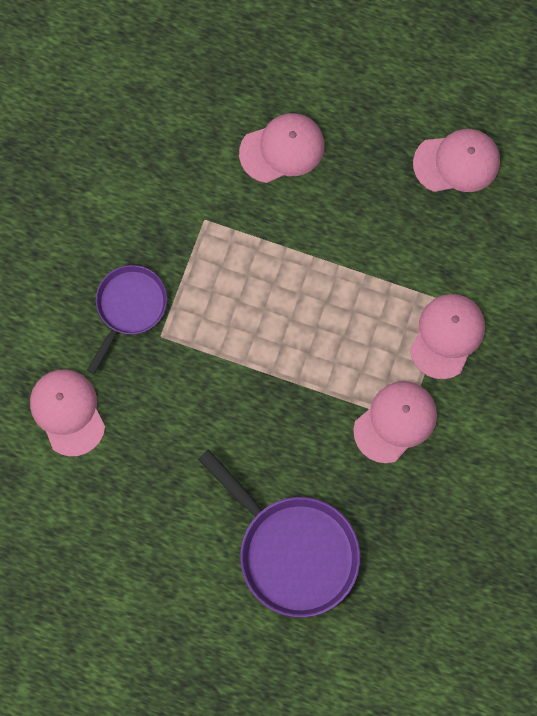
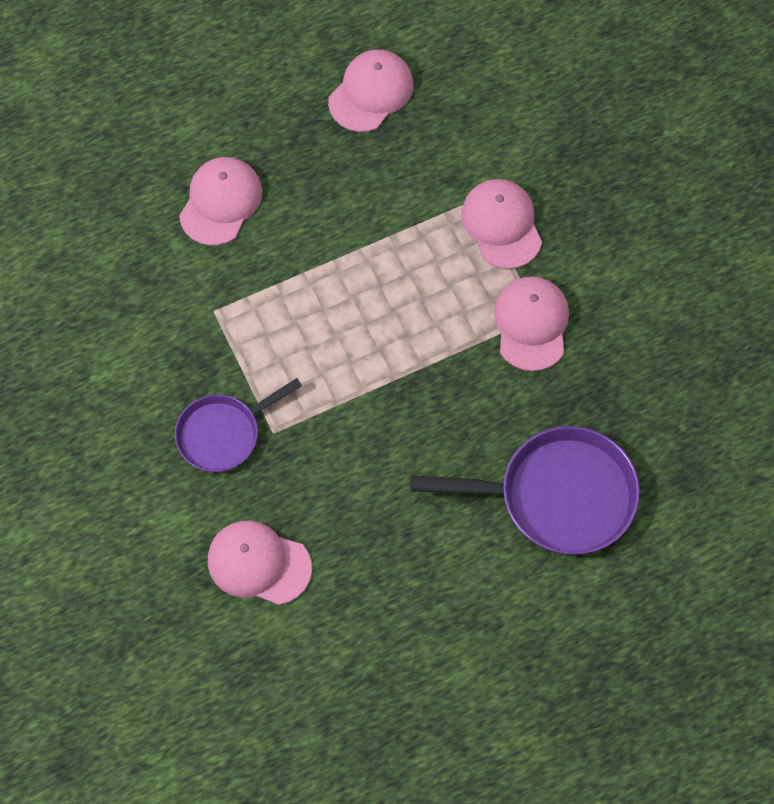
camera: 45 degrees left, 10 degrees down
(129, 307) = (223, 434): purple pan -> purple pan turned 105 degrees counterclockwise

